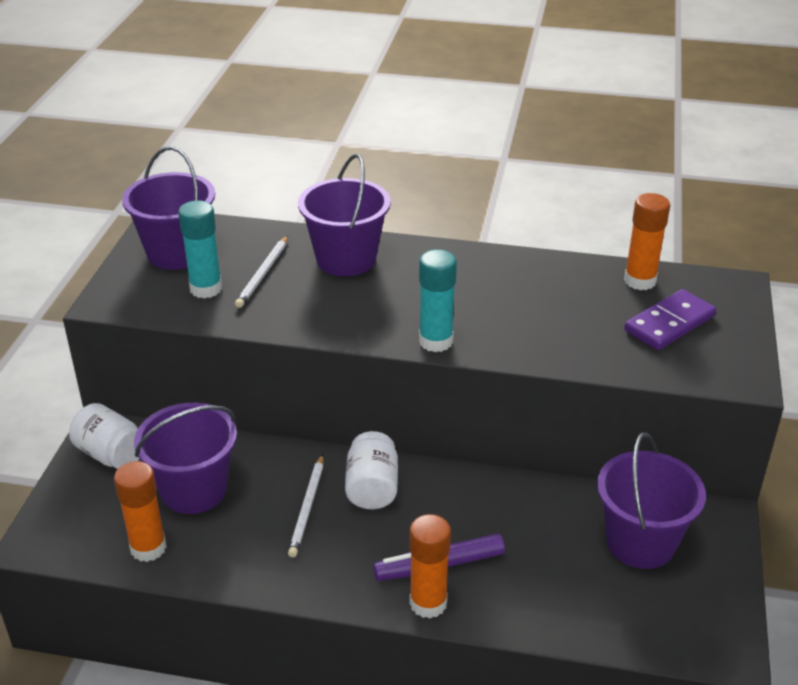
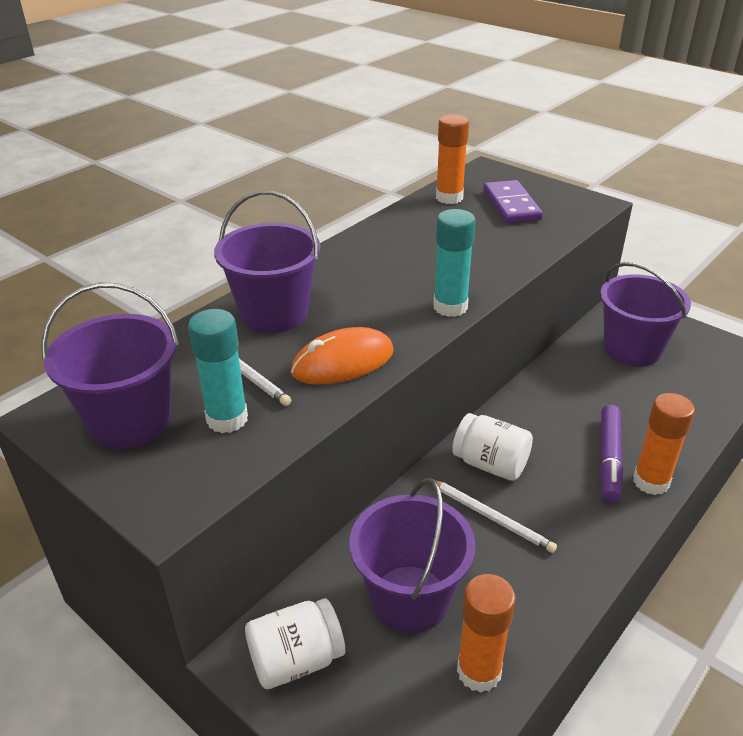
camera: 60 degrees left, 0 degrees up
(309, 313) = (343, 362): none -> orange mouse

